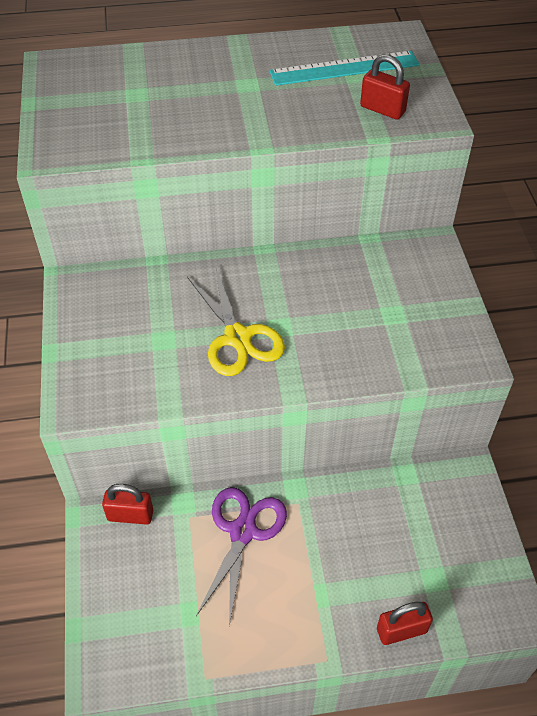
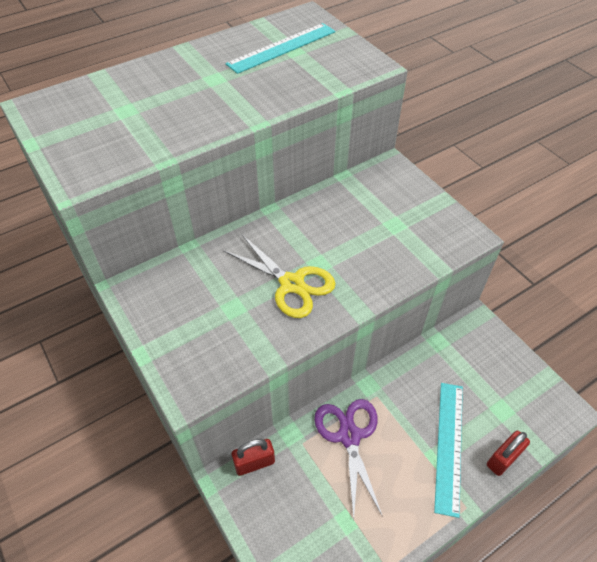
camera: 25 degrees left, 0 degrees up
(347, 589) = (449, 445): none -> turquoise ruler
(382, 109) = (331, 69): red padlock -> none

